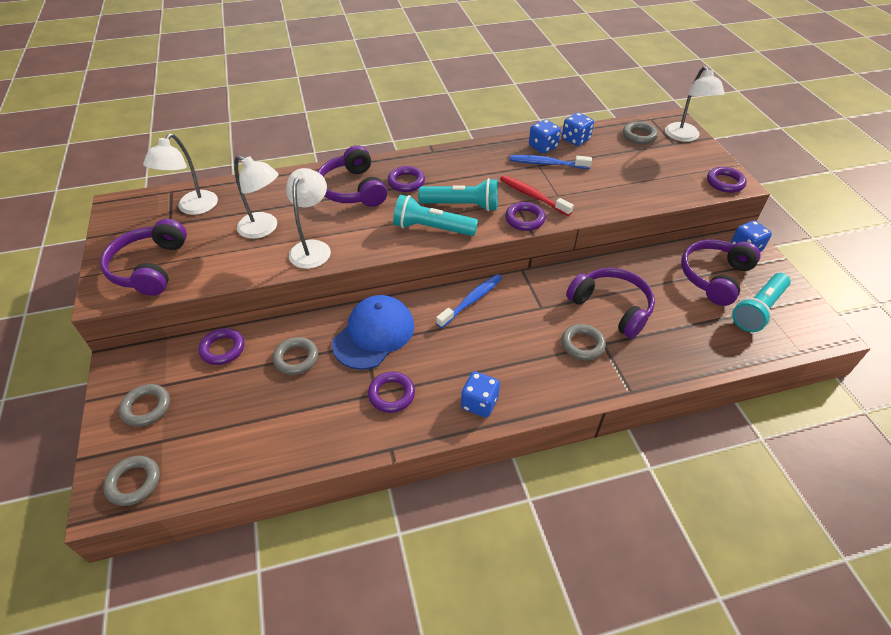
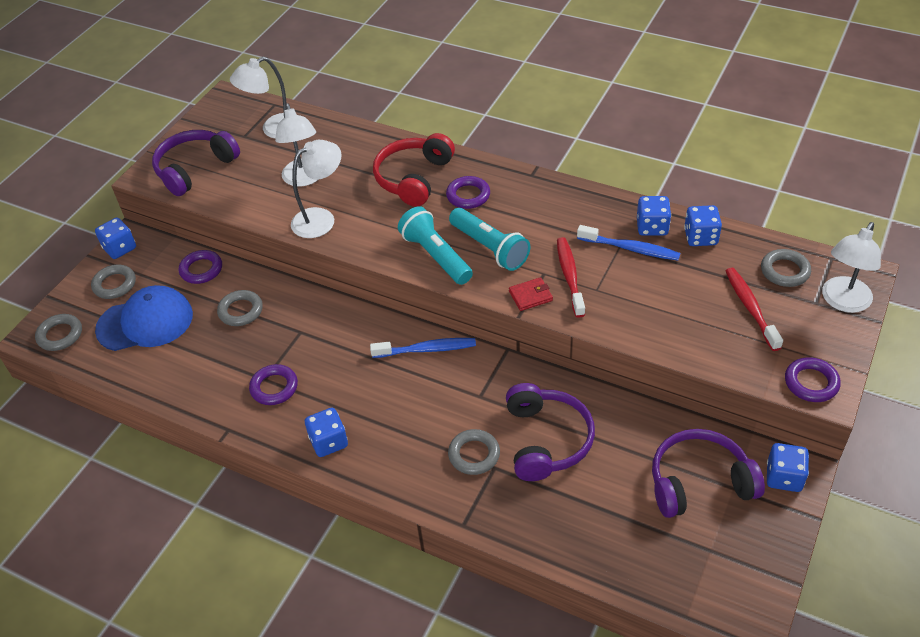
camera: 45 degrees right, 0 degrees up
(117, 376) = (120, 248): none -> blue dice
(353, 189) = (413, 178): purple headphones -> red headphones
(374, 334) = (315, 328): blue cap -> blue cap (145, 322)
(524, 219) = (530, 296): purple ring -> red wallet
(547, 164) = (630, 249): blue toothbrush -> blue toothbrush turned 150 degrees clockwise
(648, 162) = (750, 308): none -> red toothbrush
(758, 310) = (700, 546): turquoise flashlight -> none

